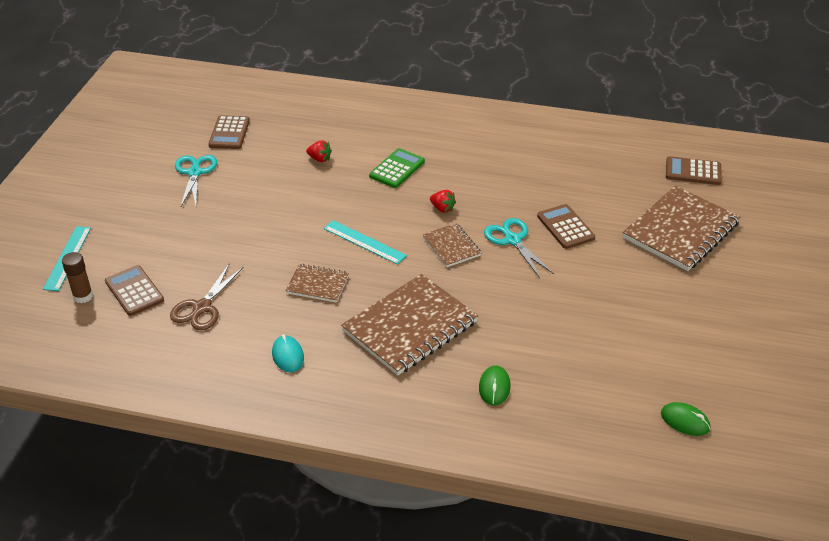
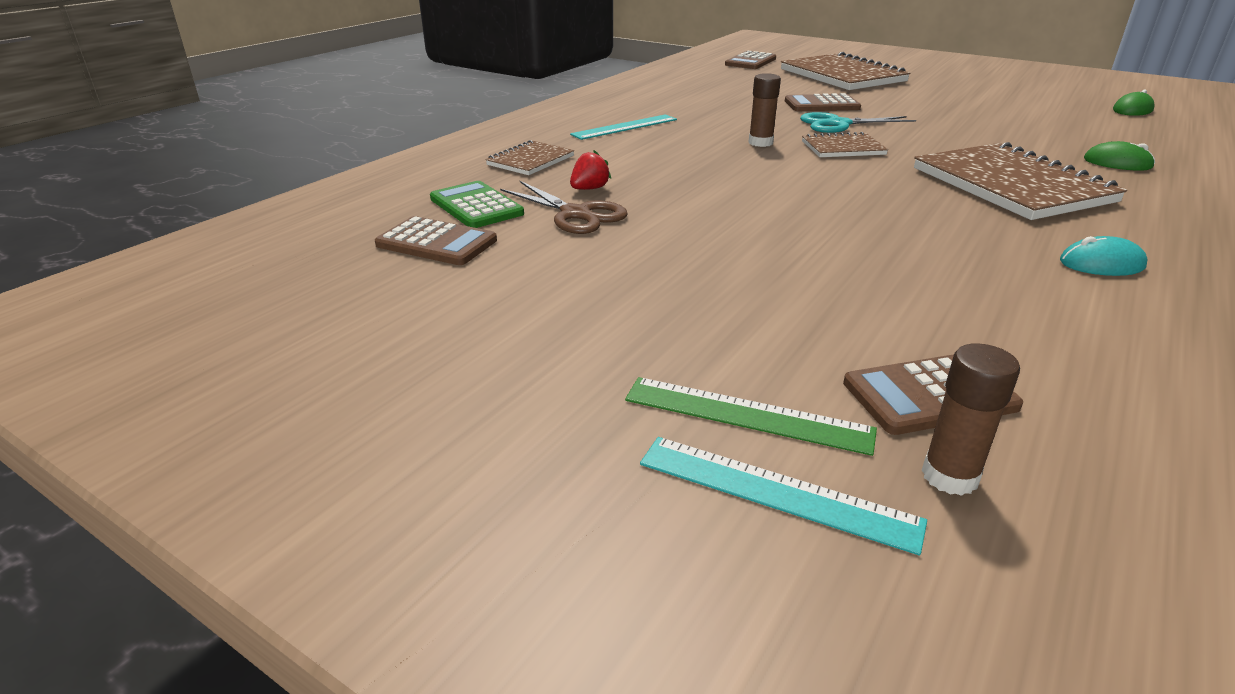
camera: 70 degrees left, 10 degrees down
(110, 246) = (747, 415): none -> green ruler
(195, 173) = (536, 286): turquoise scissors -> none
(202, 307) = (982, 322): brown scissors -> brown scissors (575, 214)
(317, 285) = (917, 225): brown notebook -> brown notebook (530, 161)
(364, 242) = (818, 187): turquoise ruler -> turquoise ruler (625, 127)
(397, 169) = (655, 152): green calculator -> green calculator (476, 206)
(442, 208) = (760, 143): red strawberry -> brown glue stick

